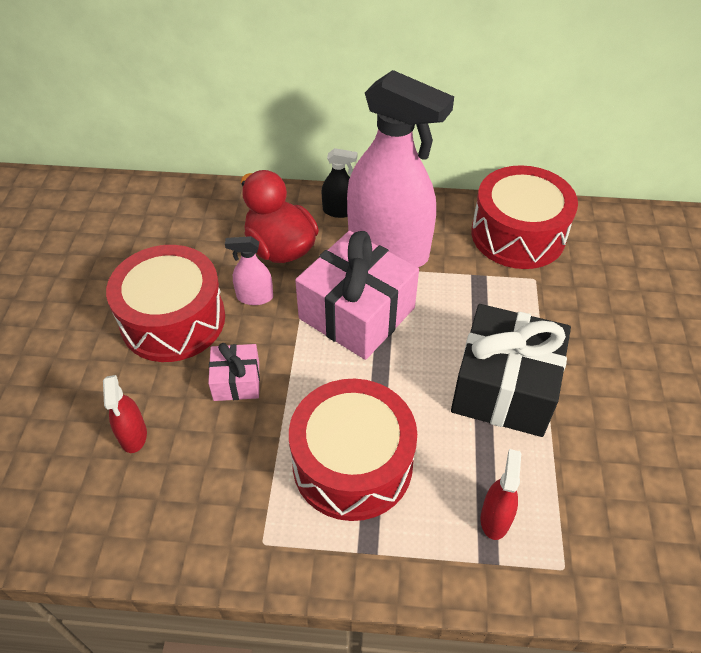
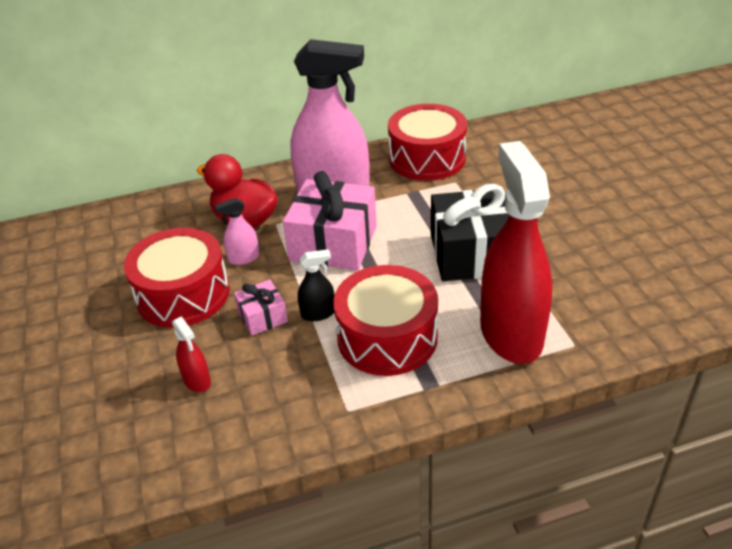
camera: 20 degrees left, 10 degrees down
(339, 211) = (279, 182): black spray bottle -> black spray bottle (318, 313)
(495, 518) = (511, 333): red spray bottle -> red spray bottle, size x2.46

